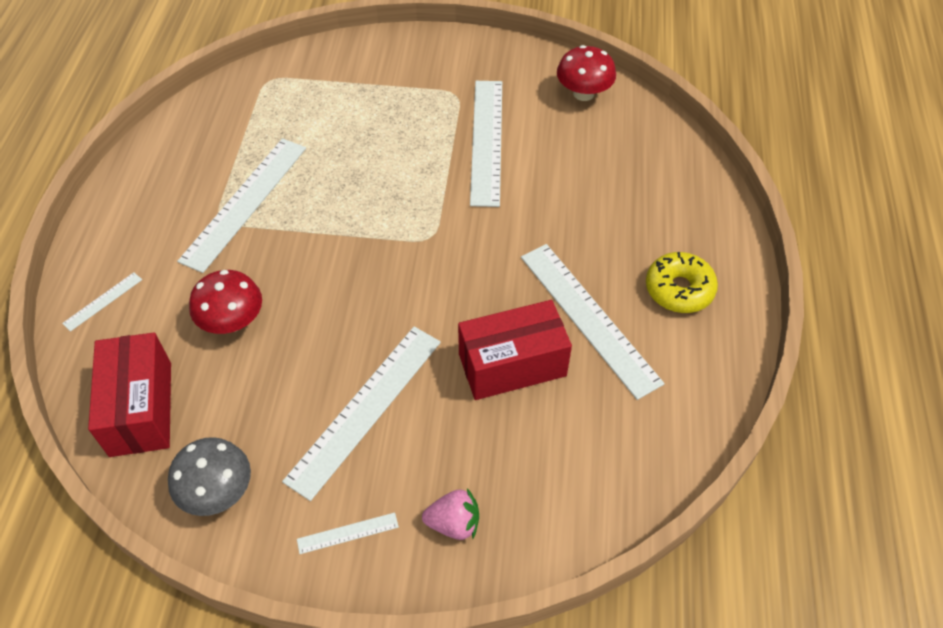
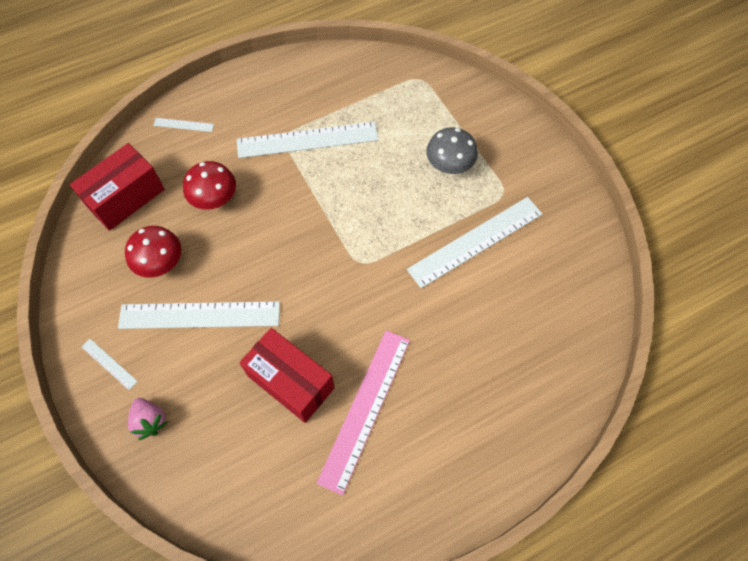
camera: 55 degrees right, 10 degrees up
(217, 491) = (96, 275): grey mushroom -> grey mushroom (449, 165)
(583, 93) = (580, 276): red mushroom -> red mushroom (160, 263)
(589, 318) = (365, 408): white ruler -> pink ruler
(679, 289) = (437, 458): yellow donut -> none

